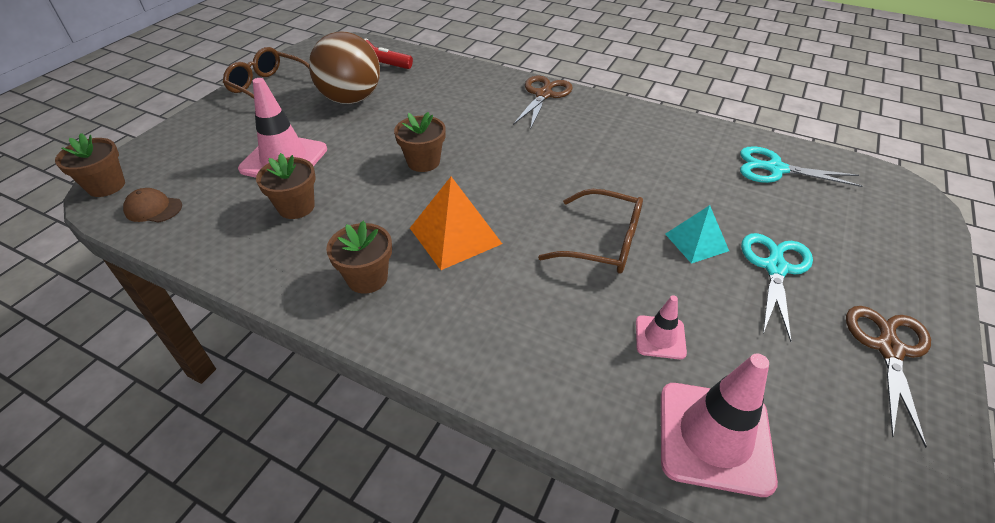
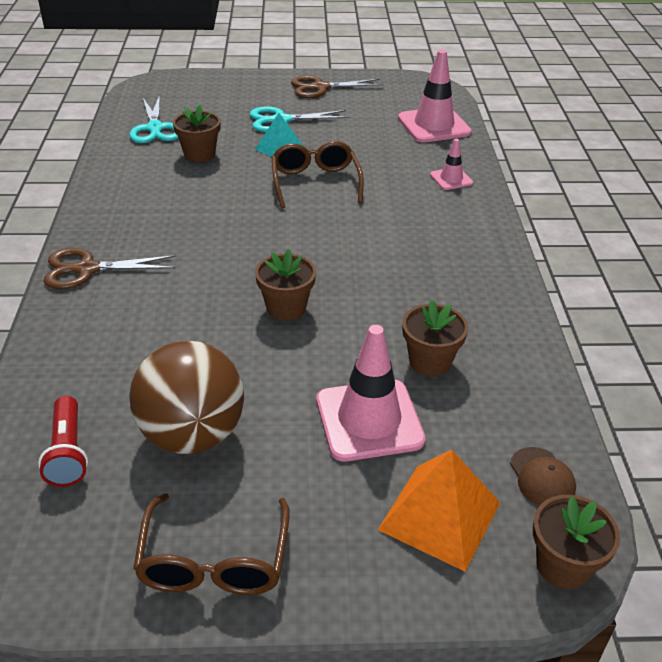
camera: 120 degrees left, 5 degrees down
(367, 278) = (462, 275): brown flower pot -> brown flower pot (199, 154)
(455, 235) = (373, 250): orange pyramid -> orange pyramid (439, 516)
(660, 337) = (384, 148): pink traffic cone -> pink traffic cone (451, 179)

